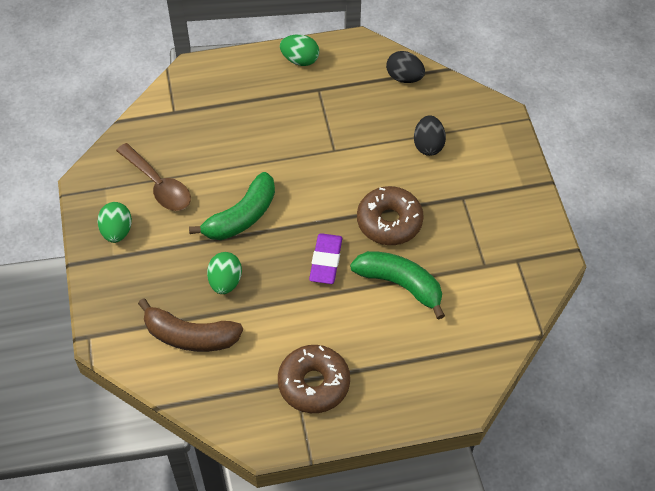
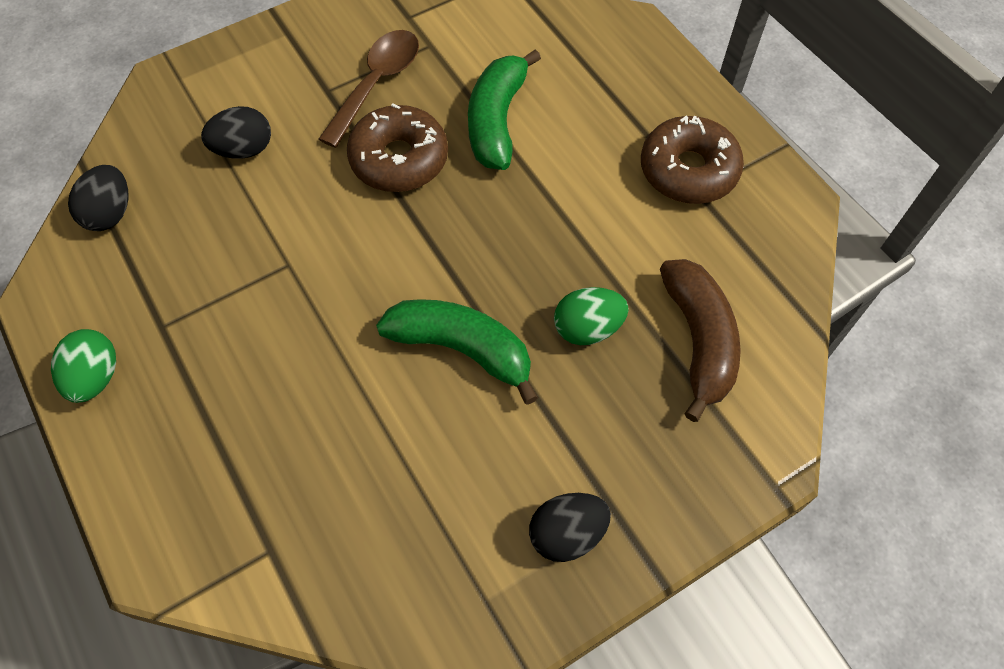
camera: 110 degrees left, 5 degrees up
(117, 231) = (567, 533): green egg -> black egg
(159, 185) = (446, 505): brown spoon -> brown spoon (377, 84)
(326, 261) = (496, 213): purple eraser -> none

